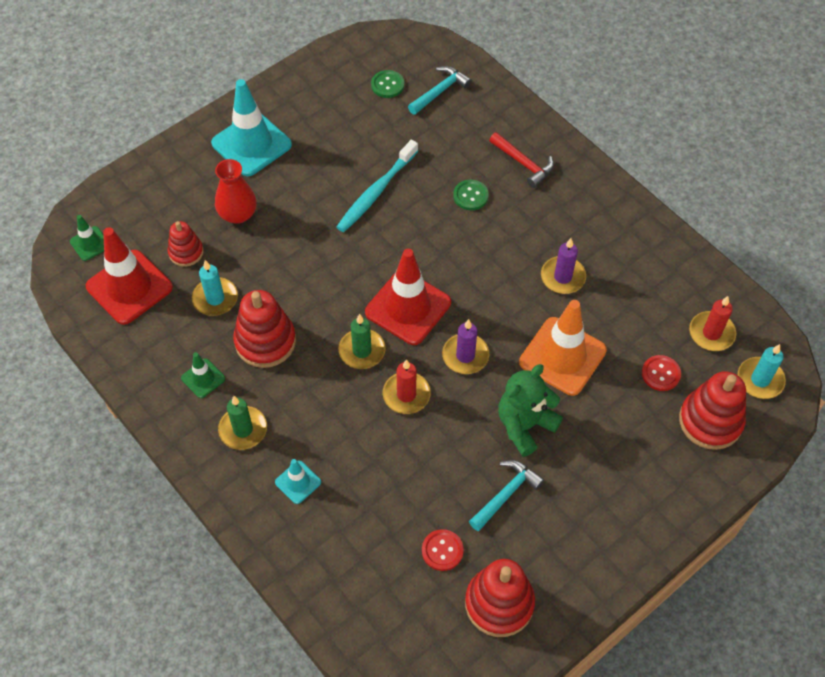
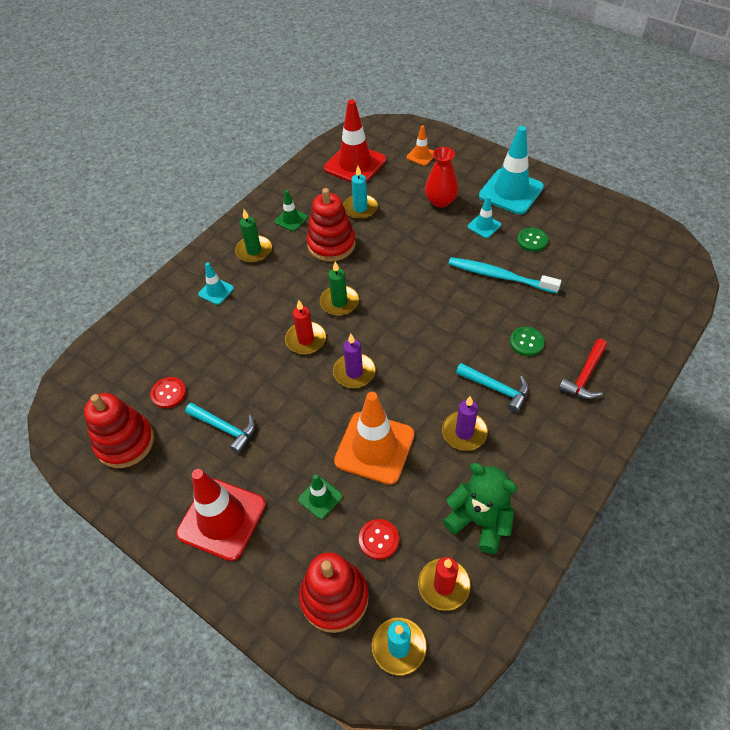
camera: 80 degrees right, 5 degrees down
(90, 243) = (384, 137): green traffic cone -> green traffic cone (320, 498)
(147, 213) = (421, 155): none -> orange traffic cone
(186, 252) = (395, 183): red stacking toy -> none
(296, 184) = (484, 226): none -> turquoise traffic cone
(387, 85) = (621, 258): green button -> green button (532, 240)
(408, 307) = (390, 323): red traffic cone -> red traffic cone (222, 519)
(440, 91) = (636, 295): turquoise hammer -> turquoise hammer (496, 389)
(525, 425) = (295, 430): green teddy bear -> green teddy bear (479, 521)

